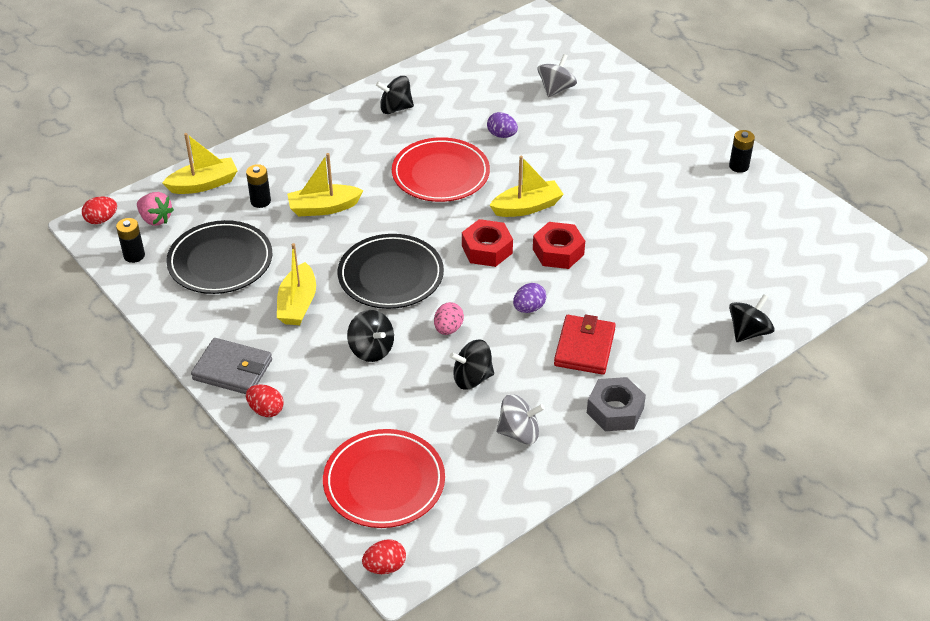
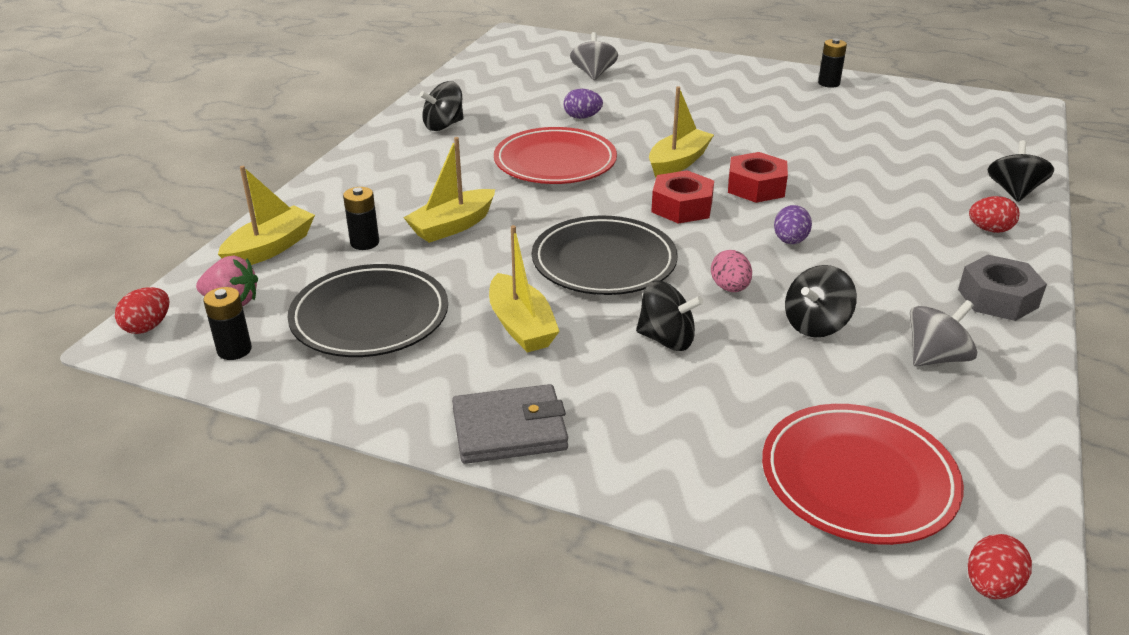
camera: 30 degrees left, 10 degrees down
(266, 410) = (607, 459): red egg -> red egg (989, 230)
(584, 347) = (890, 255): red wallet -> none

